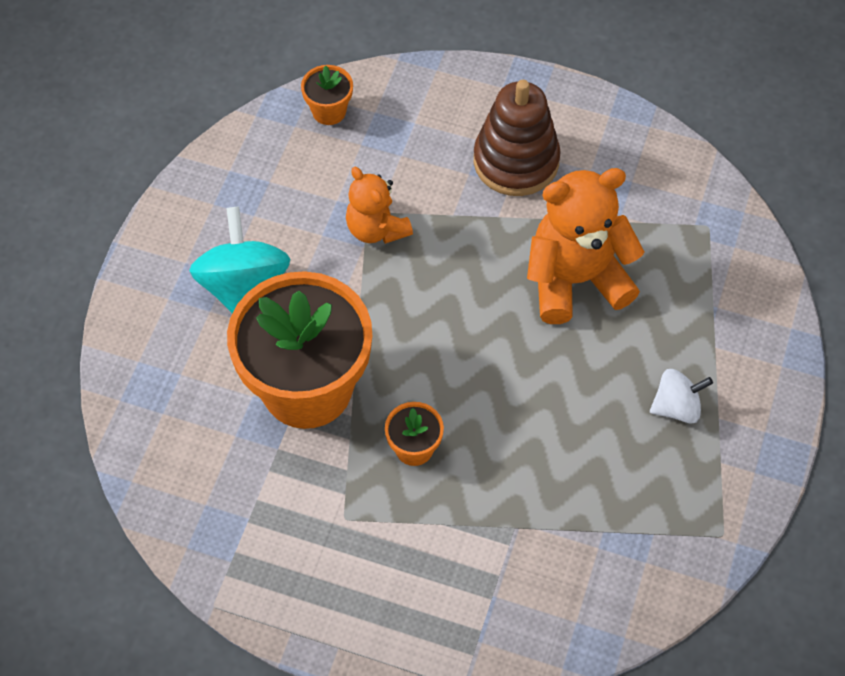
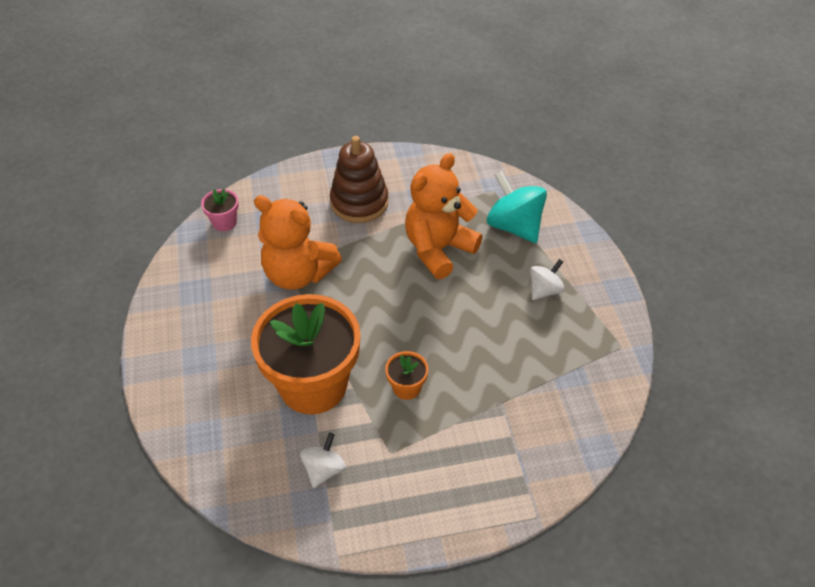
camera: 30 degrees left, 10 degrees down
(244, 288) = (232, 345): turquoise spinning top -> turquoise spinning top (514, 226)
(257, 498) = (324, 469): none -> white spinning top
(329, 111) = (224, 222): orange flower pot -> pink flower pot
(376, 229) = (298, 274): orange teddy bear -> orange teddy bear, size x1.67

